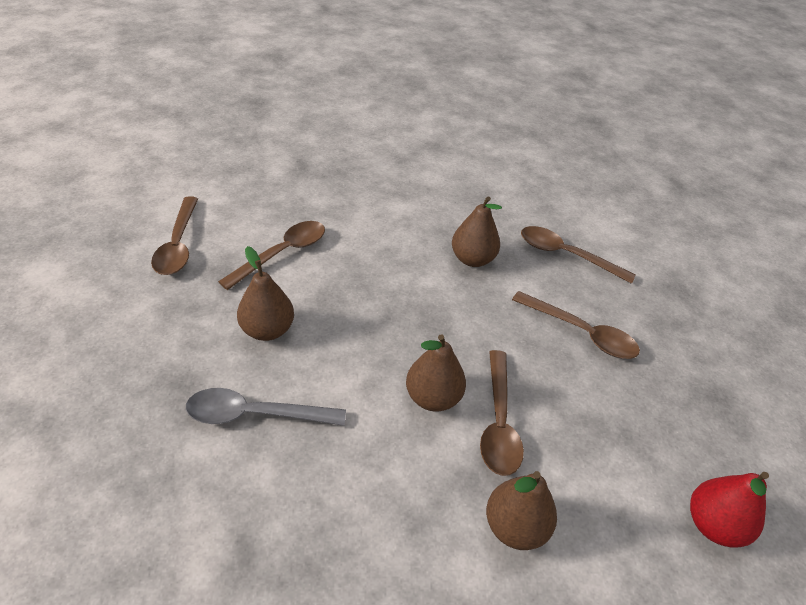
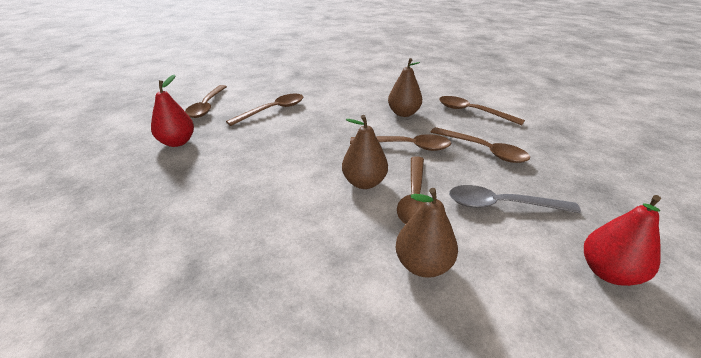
camera: 10 degrees right, 10 degrees down
(156, 326) = (177, 142): none -> red pear
(254, 414) = (228, 188): grey spoon -> grey spoon (501, 205)
(267, 330) = (252, 145): brown pear -> none
(482, 327) = (407, 146): none -> brown spoon

